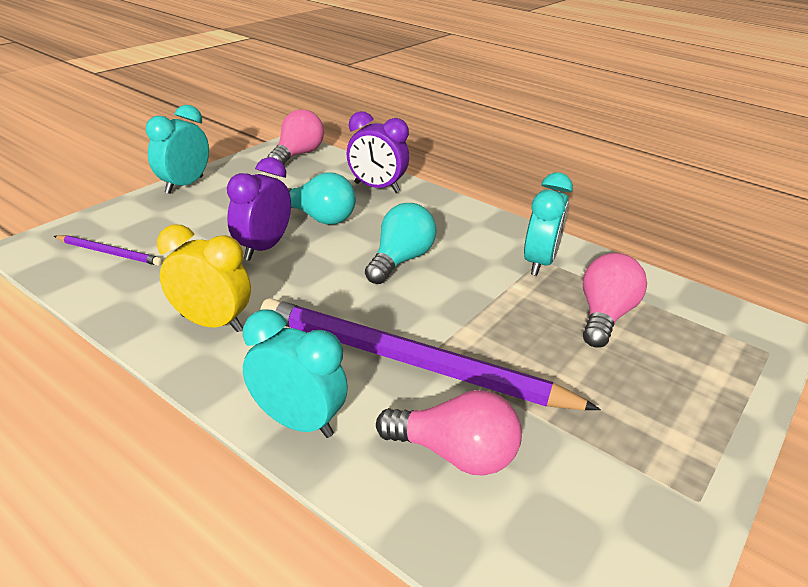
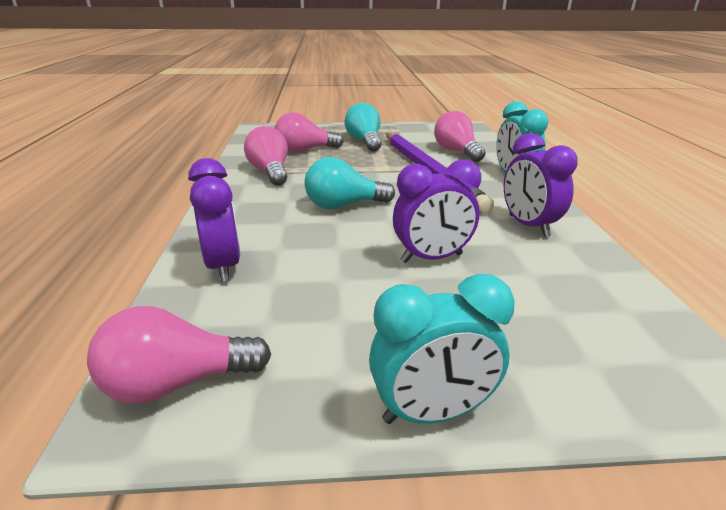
camera: 130 degrees left, 5 degrees down
(109, 253) = (603, 327): purple pencil -> none
(212, 323) = (528, 226): yellow clock -> purple clock
(319, 218) = (339, 262): turquoise light bulb -> turquoise light bulb (364, 142)
(539, 262) = (270, 172): turquoise clock -> pink light bulb

